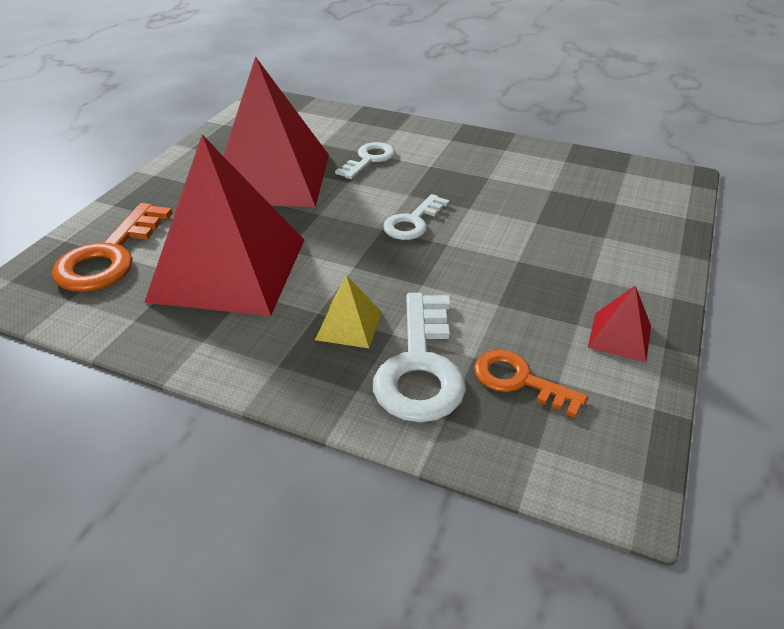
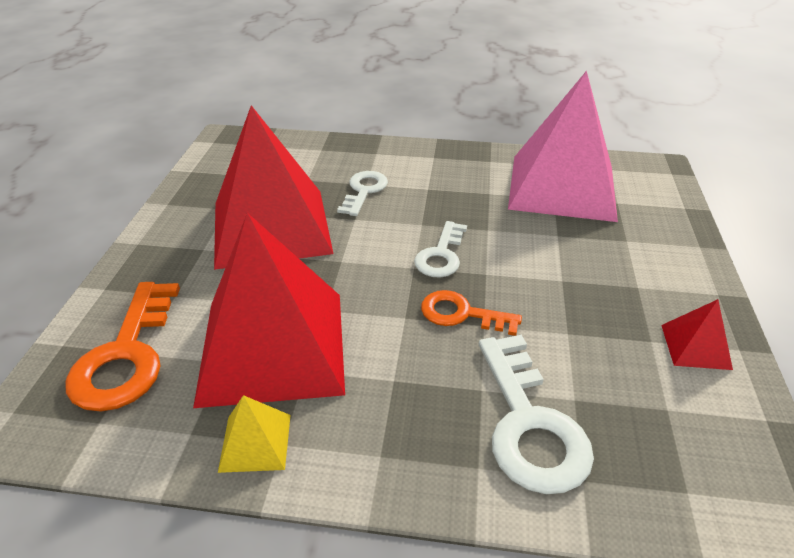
camera: 15 degrees left, 0 degrees up
(349, 325) = (433, 389): yellow pyramid -> yellow pyramid (255, 442)
(519, 381) = (631, 418): orange key -> orange key (461, 314)
(565, 181) = (562, 187): none -> pink pyramid

